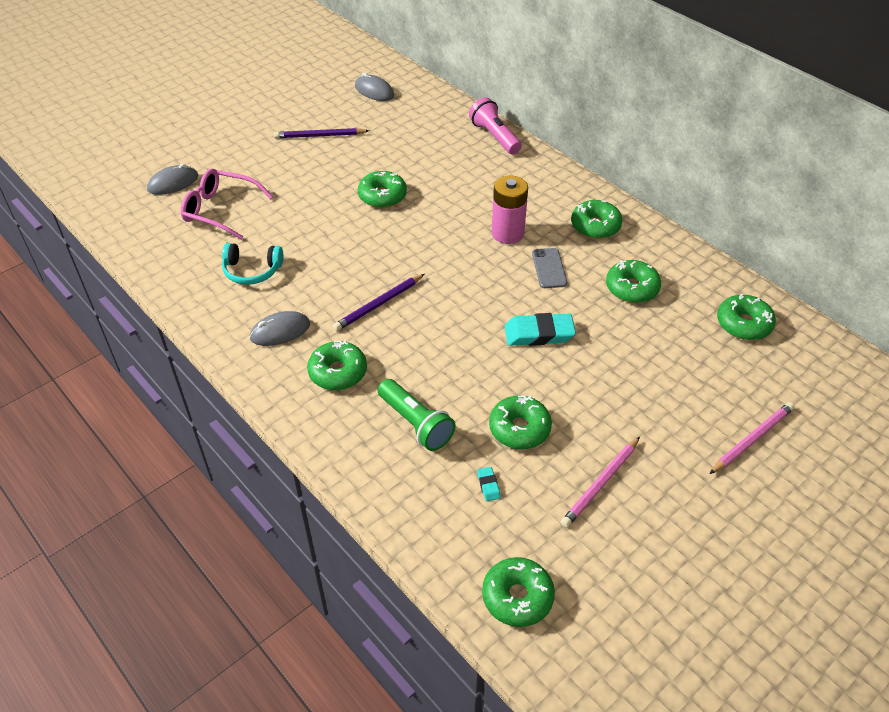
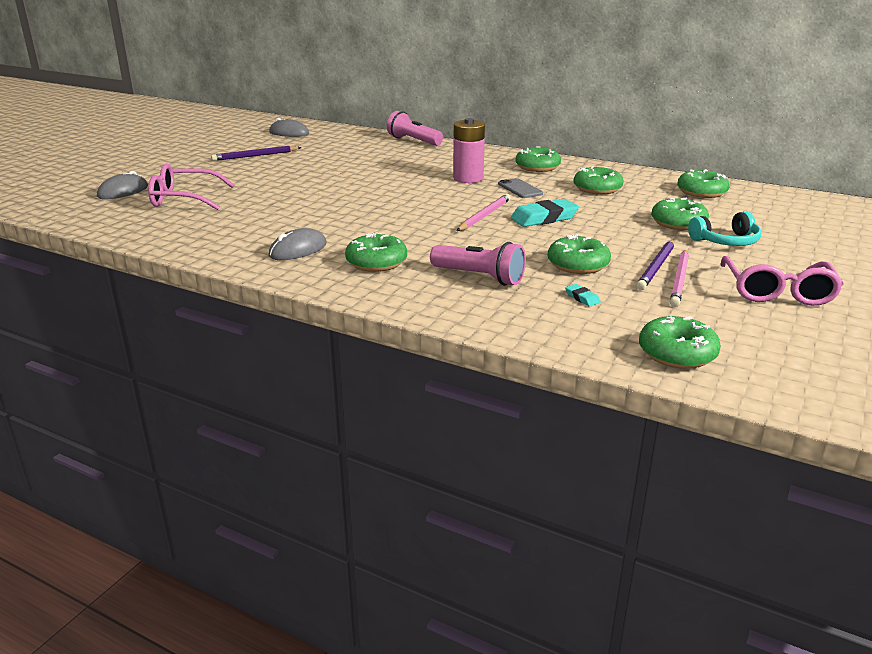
camera: 20 degrees left, 20 degrees down
(252, 270) = (242, 224): turquoise headphones -> turquoise headphones (726, 241)
(379, 304) = (384, 224): purple pencil -> purple pencil (657, 267)
(382, 196) = (339, 175): green donut -> green donut (678, 223)
(416, 423) = (479, 277): green flashlight -> pink flashlight
(684, 532) = (777, 291): none -> pink glasses
(752, 439) = (772, 239): pink pencil -> pink pencil (484, 215)

